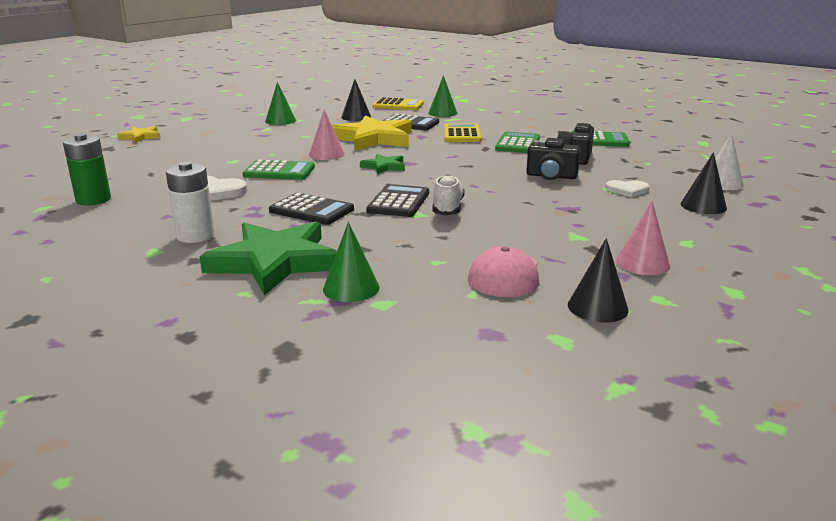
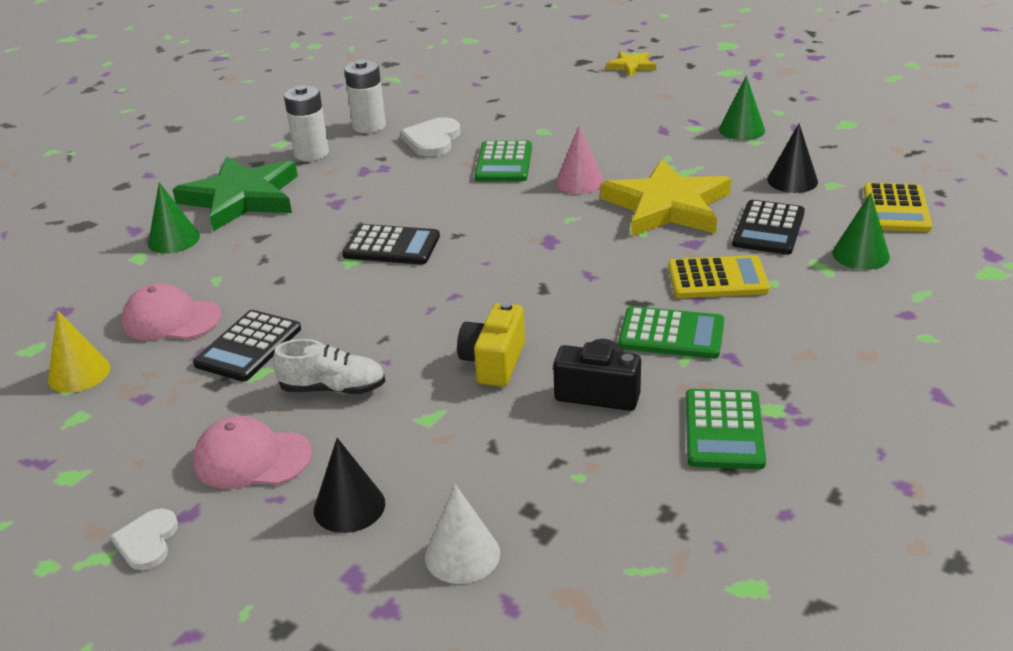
camera: 90 degrees right, 10 degrees up
(93, 200) = (412, 93): green battery -> none
(155, 214) = (369, 126): none -> white battery
(311, 210) = (370, 198): black calculator -> black calculator (248, 346)
(384, 167) = (529, 226): green star -> none
(447, 208) = (366, 279): white shoe -> white shoe (333, 388)
(551, 176) = (494, 362): black camera -> yellow camera
(597, 307) = (79, 373): black cone -> yellow cone
(627, 190) = (428, 433): white heart -> white heart (147, 541)
(642, 263) = (166, 415): pink cone -> none
(676, 232) = (252, 458): none -> pink cap

